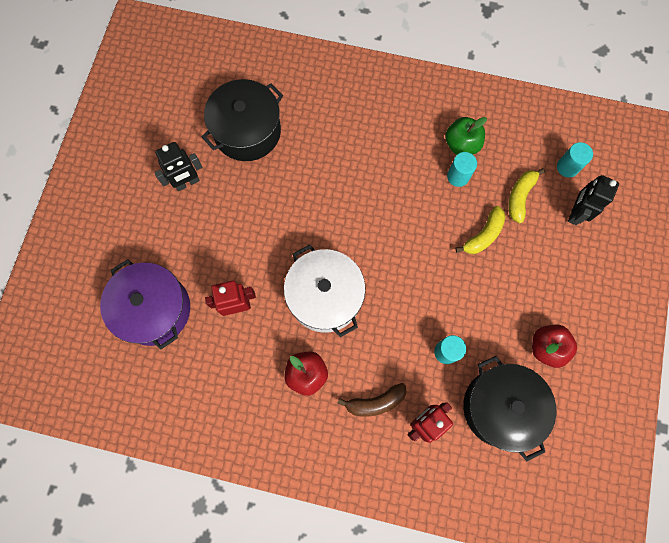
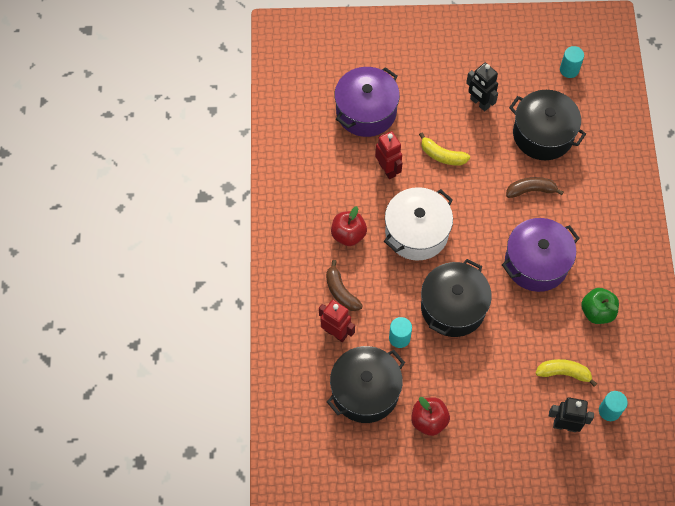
camera: 75 degrees right, 10 degrees down
(309, 163) = (531, 190): none -> brown banana
(393, 184) = (536, 263): none -> purple pot
(423, 284) = (453, 307): none -> black pot
(458, 176) = (564, 315): turquoise cylinder -> turquoise cylinder (569, 70)
(483, 235) = (514, 348): yellow banana -> yellow banana (442, 155)

